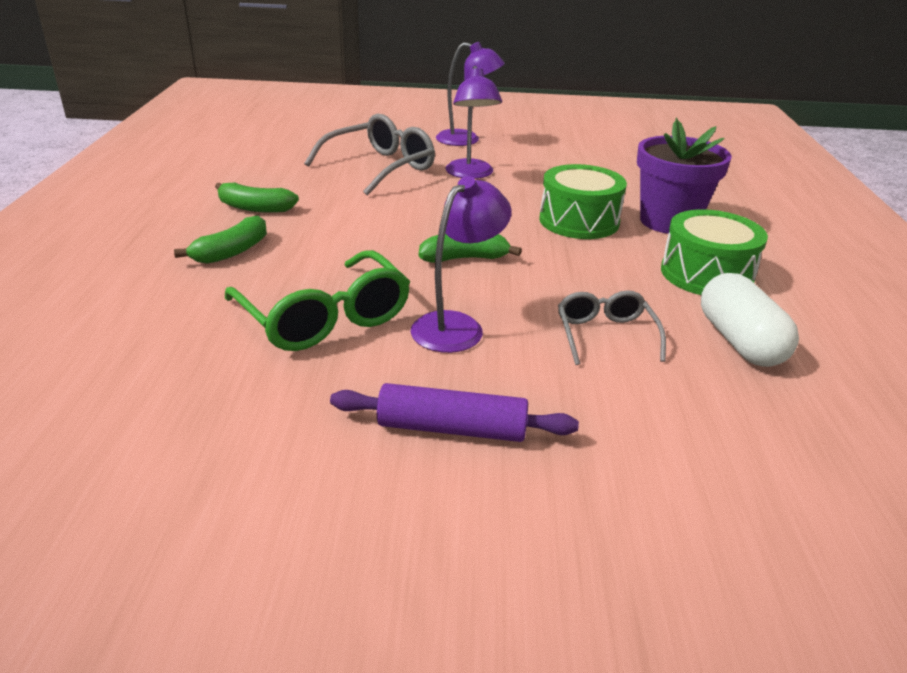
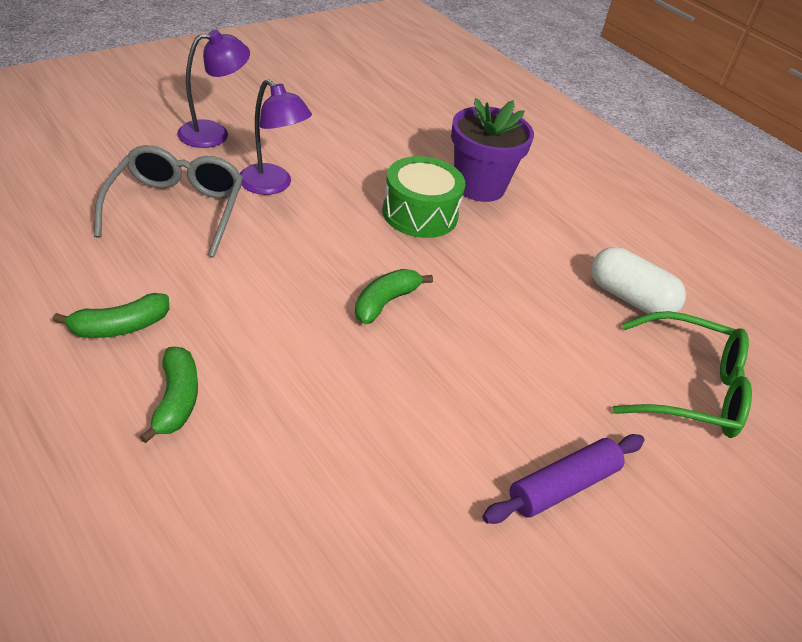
camera: 45 degrees left, 10 degrees up
(324, 317) = (358, 434): green glasses -> green glasses (688, 389)
(457, 326) = (461, 383): purple lamp -> none
(605, 335) = (558, 337): grey glasses -> none
(706, 274) = (554, 237): green drum -> none

